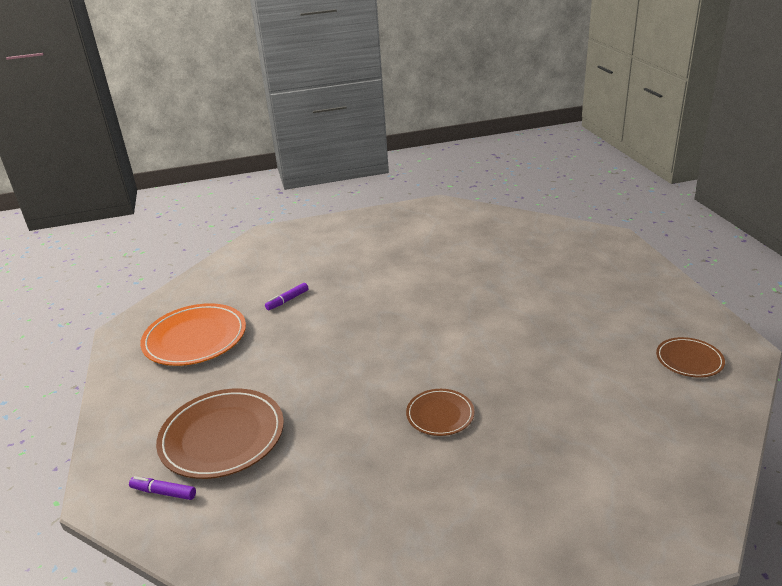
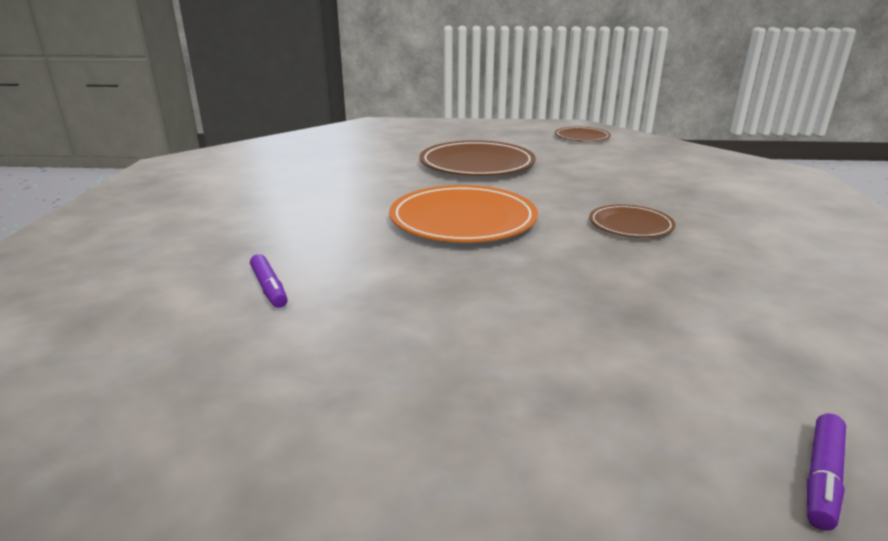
camera: 75 degrees left, 5 degrees down
(195, 338) = (285, 408): orange plate -> orange plate (463, 220)
(222, 436) = (651, 389): brown plate -> brown plate (477, 164)

